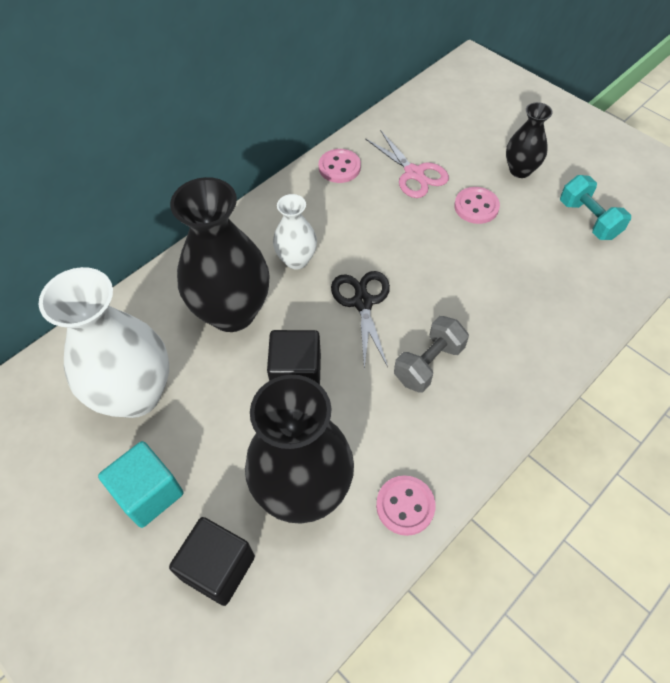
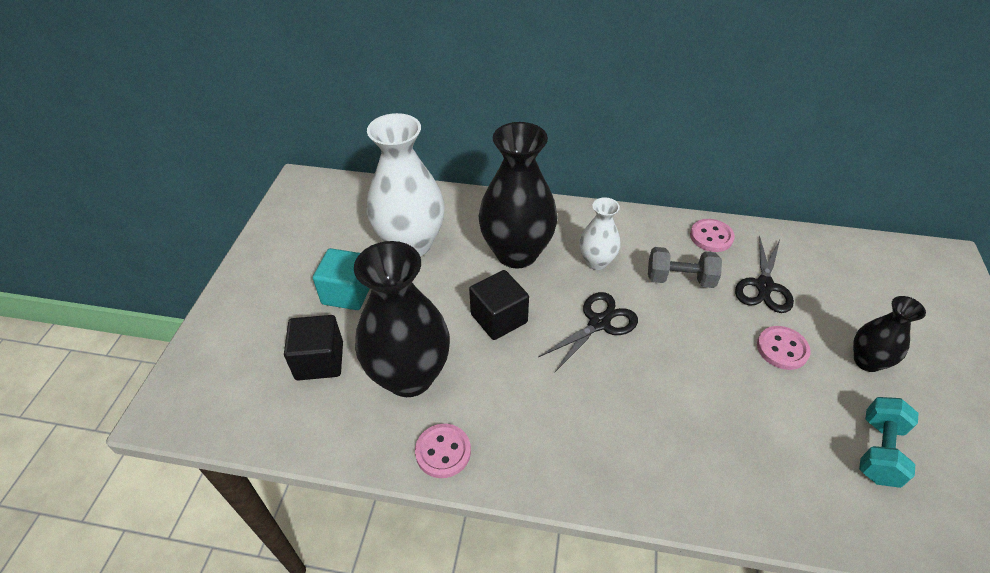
camera: 55 degrees right, 10 degrees down
(414, 173) = (764, 286): pink scissors -> black scissors
(428, 363) = (584, 399): grey dumbbell -> grey dumbbell (680, 279)

